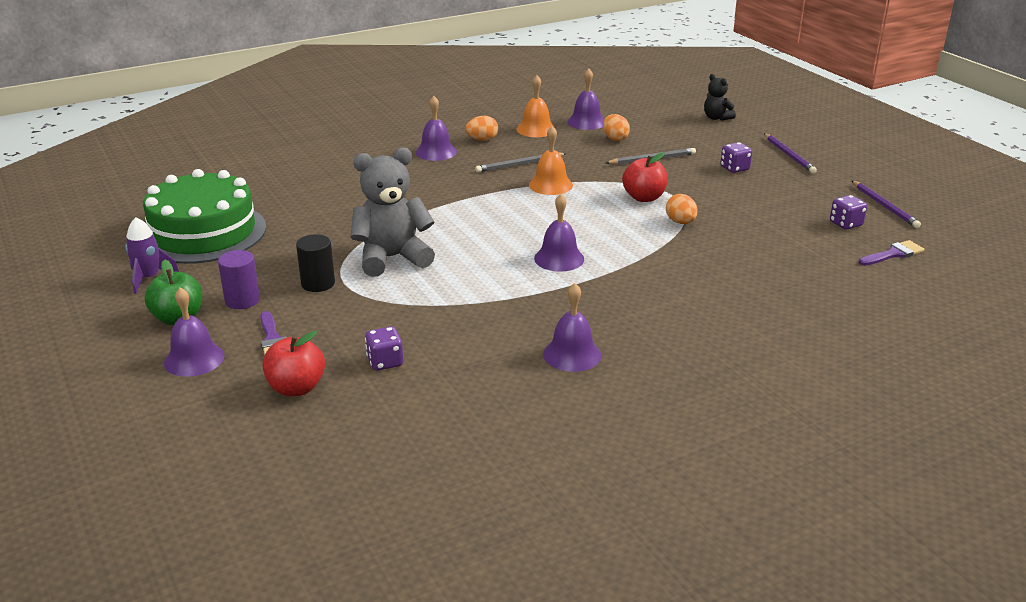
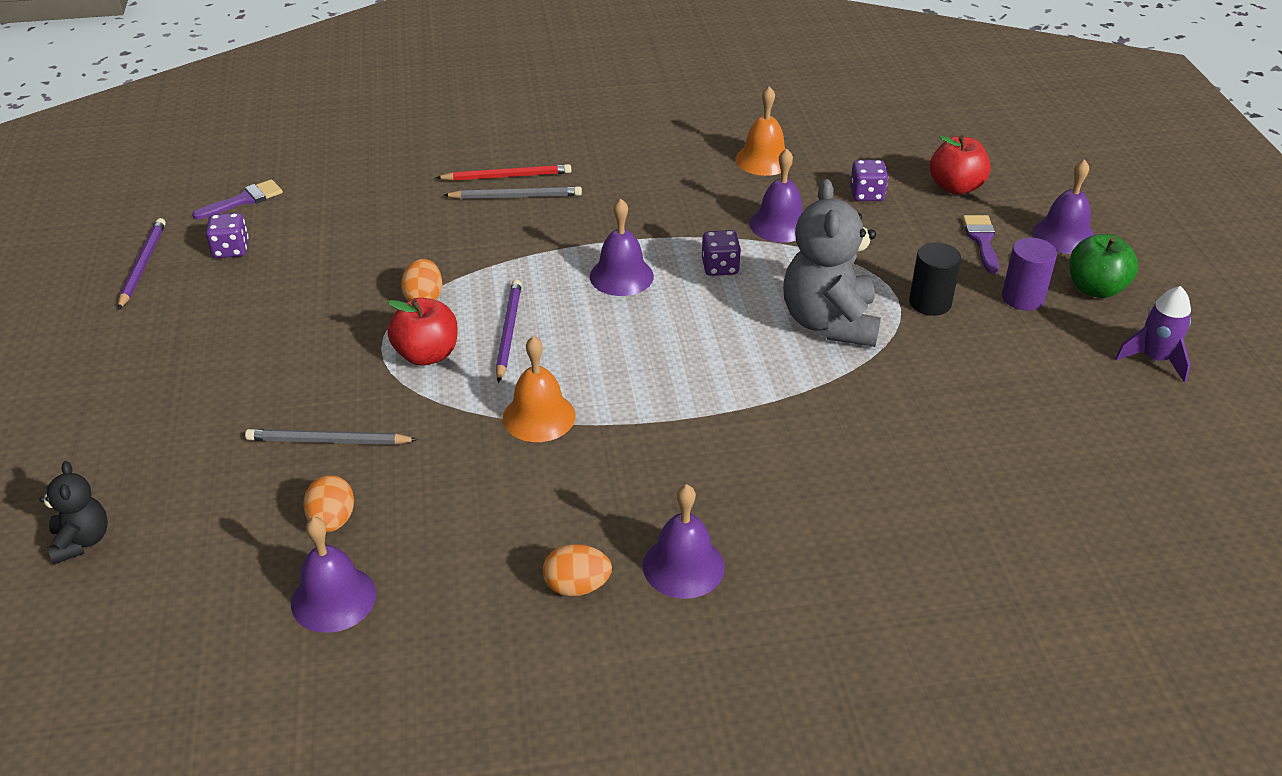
camera: 160 degrees left, 10 degrees up
(203, 233) = (1101, 433): green cake -> none
(392, 258) = (829, 322): grey teddy bear -> grey teddy bear turned 90 degrees clockwise
(519, 165) = (554, 483): grey pencil -> grey pencil (516, 196)
(536, 129) = (451, 597): orange bell -> orange bell (763, 160)
(572, 354) = (684, 166): purple bell -> purple bell (780, 224)
(719, 312) = (507, 176): none -> red pencil
(734, 168) = (231, 385): purple dice -> purple dice (720, 267)
(789, 155) = (112, 396): purple pencil -> purple pencil (508, 332)
(893, 254) = (244, 200): purple brush -> purple brush turned 150 degrees clockwise

